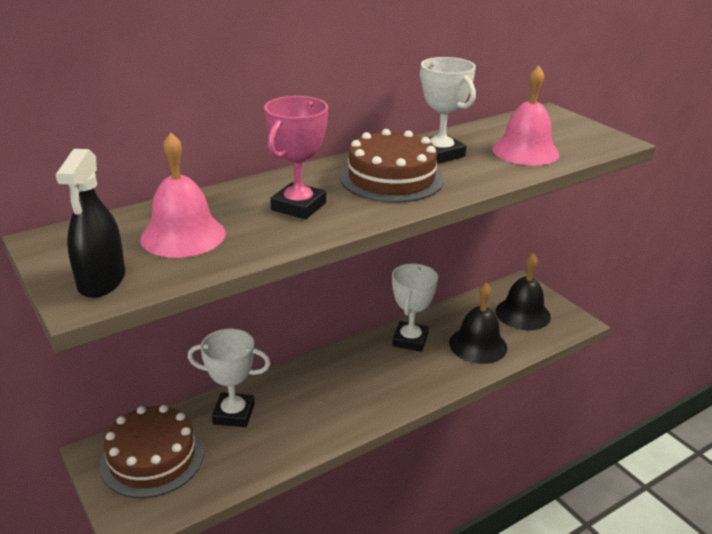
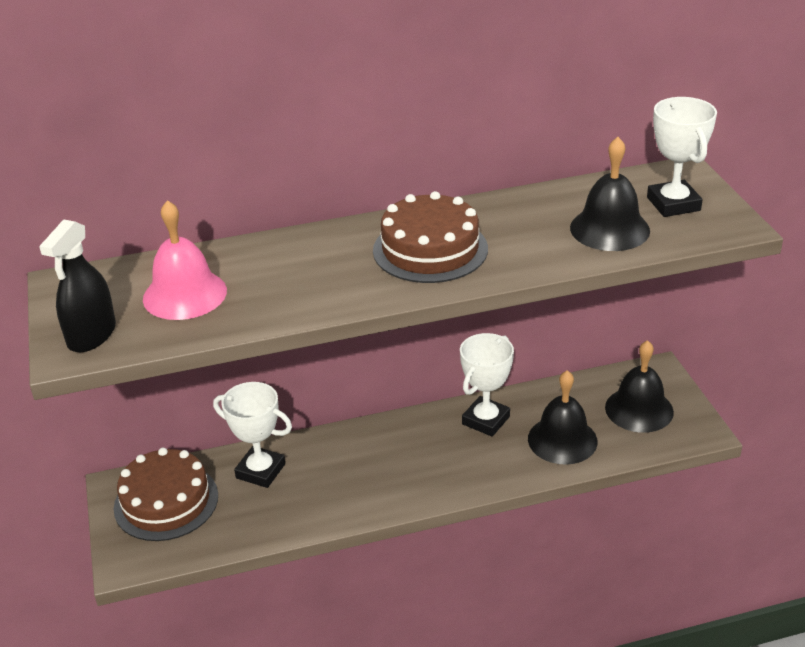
camera: 20 degrees right, 5 degrees up
(298, 206) = (312, 274): pink trophy -> none
(440, 154) = (506, 221): white trophy -> white trophy (673, 204)
(525, 151) = (609, 229): pink bell -> black bell

